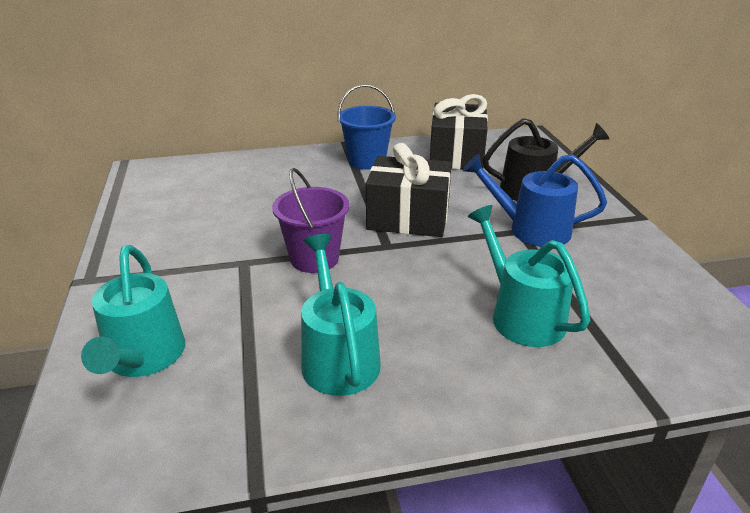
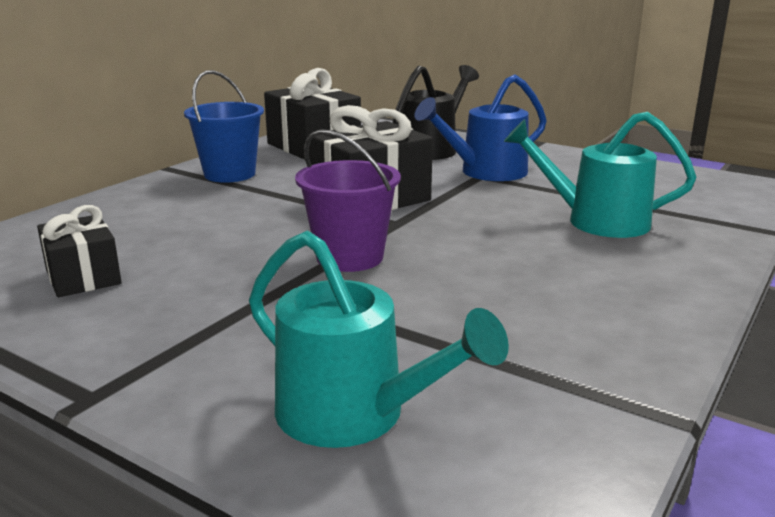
camera: 45 degrees left, 10 degrees down
(190, 207) = (83, 277): none -> black gift
(338, 356) = (536, 308): turquoise watering can -> none

